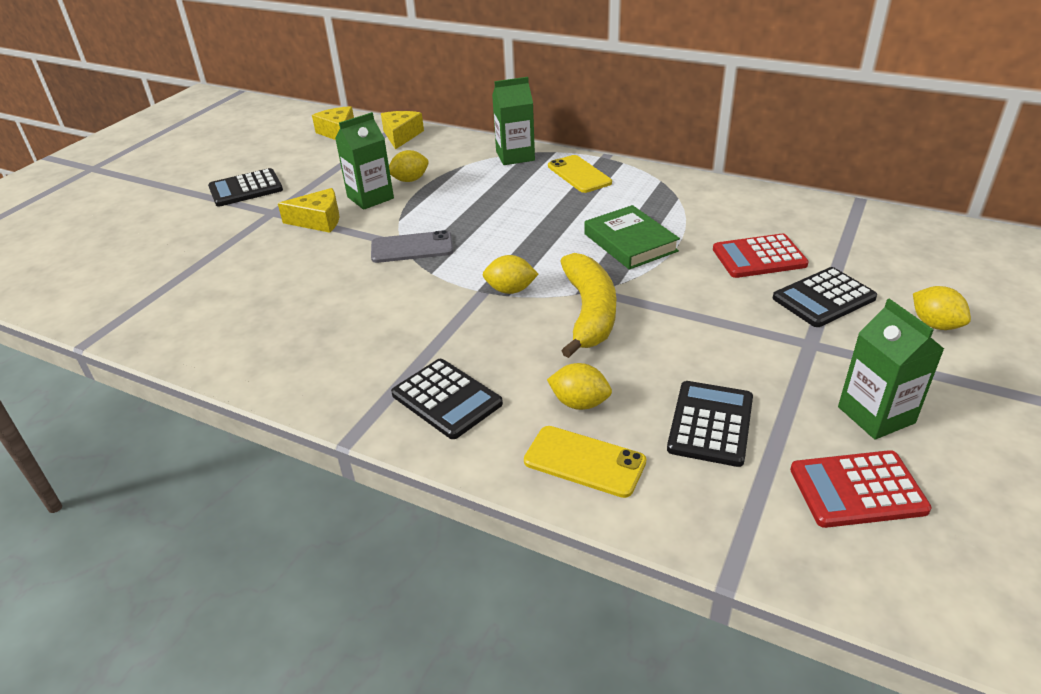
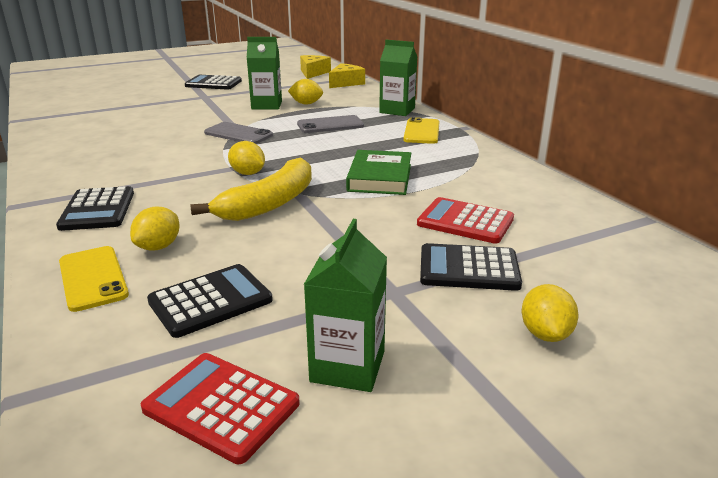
camera: 35 degrees right, 10 degrees down
(319, 220) = (218, 107): yellow cheese -> none
(484, 199) = (330, 125): none -> grey phone
(579, 403) = (158, 247): yellow lemon -> yellow lemon turned 60 degrees clockwise

